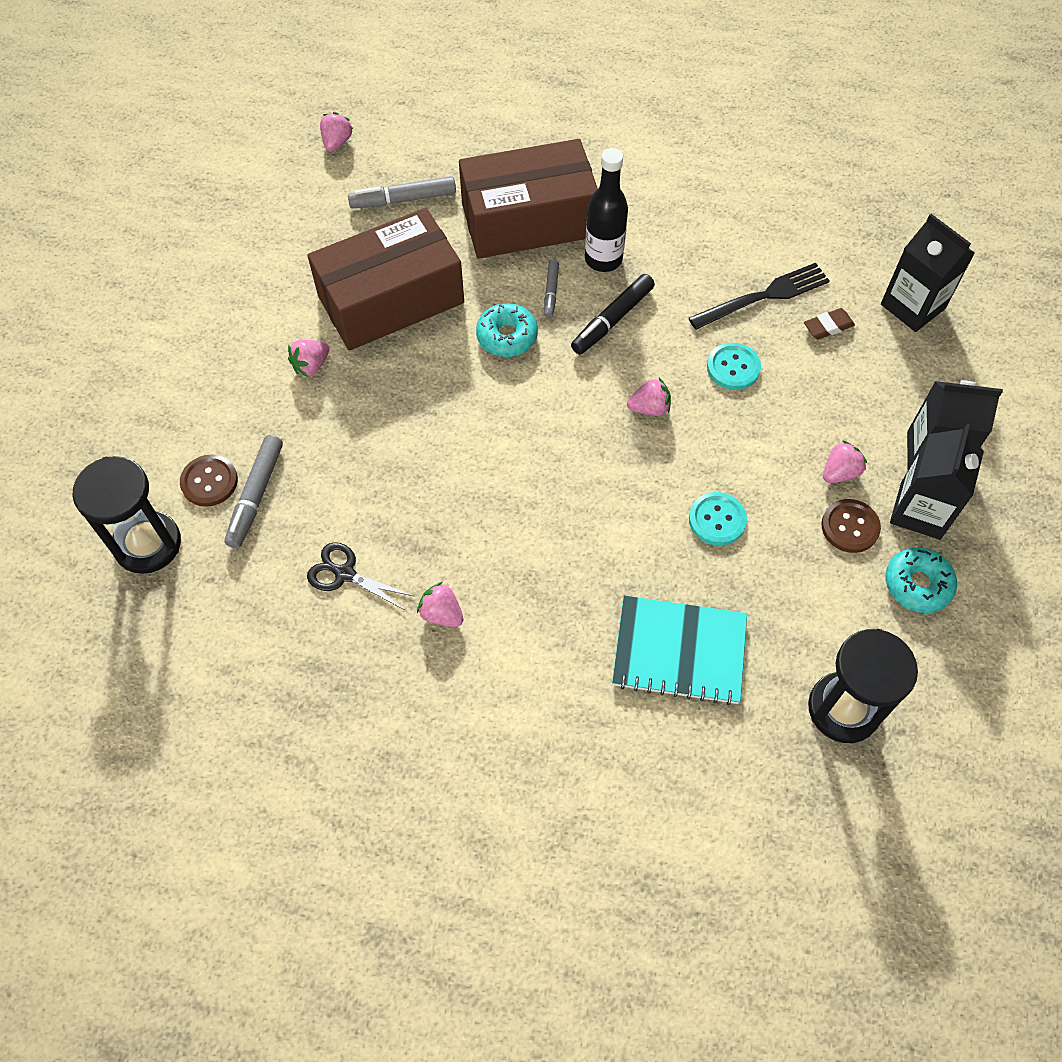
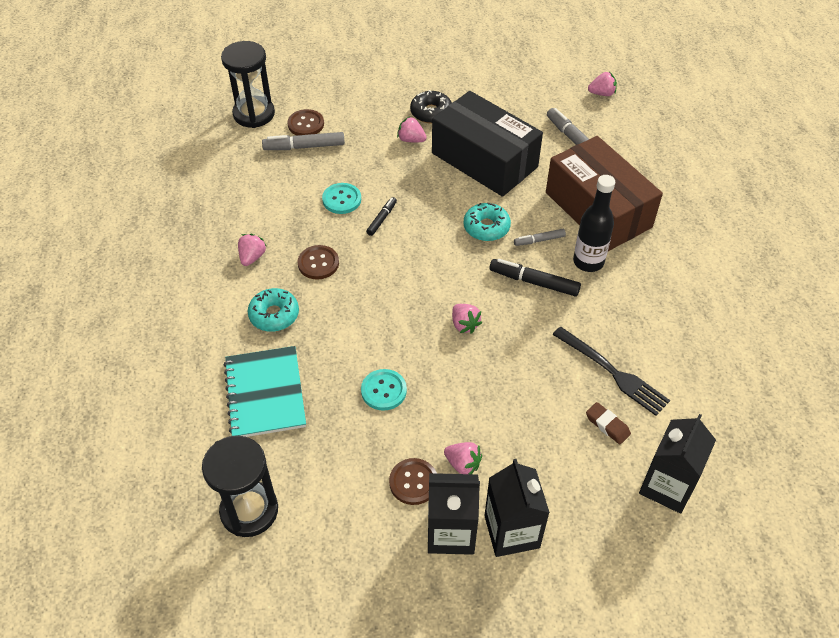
camera: 70 degrees right, 10 degrees down
(270, 327) = (431, 112): none -> black donut
(344, 573) = (264, 203): black scissors -> none
(391, 299) = (484, 160): brown box -> black box
(441, 442) = (382, 219): none -> black marker
(487, 536) = (318, 263): none -> brown button
(733, 367) = (529, 368): turquoise button -> turquoise button (342, 199)
(917, 584) = (378, 543): turquoise donut -> turquoise donut (274, 315)

